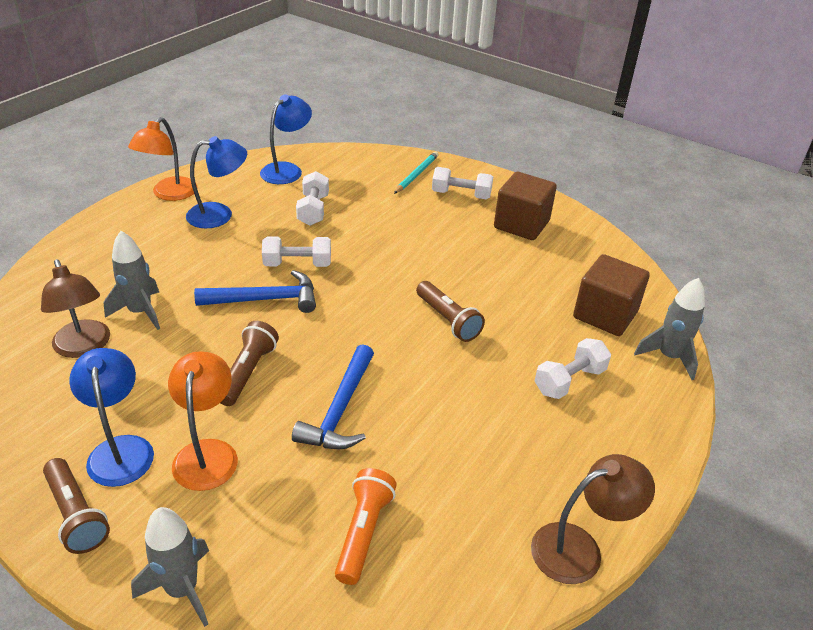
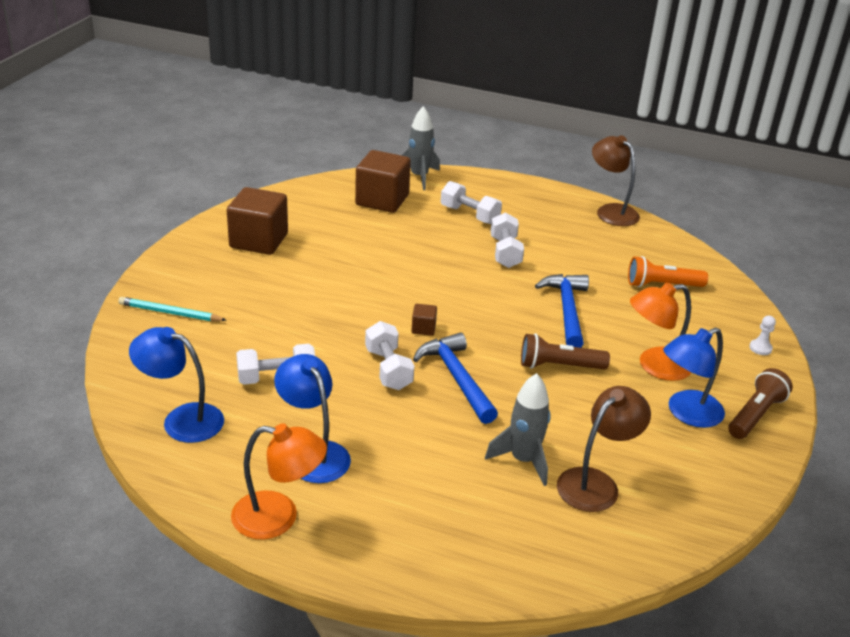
camera: 105 degrees left, 5 degrees down
(182, 589) = (760, 348): grey rocket -> white pawn
(340, 409) = (567, 310): blue hammer -> blue hammer turned 90 degrees counterclockwise
(347, 295) = (423, 328): none -> brown cube
(448, 320) = (429, 271): brown flashlight -> none
(461, 195) = (210, 279): white dumbbell -> white dumbbell (505, 252)

